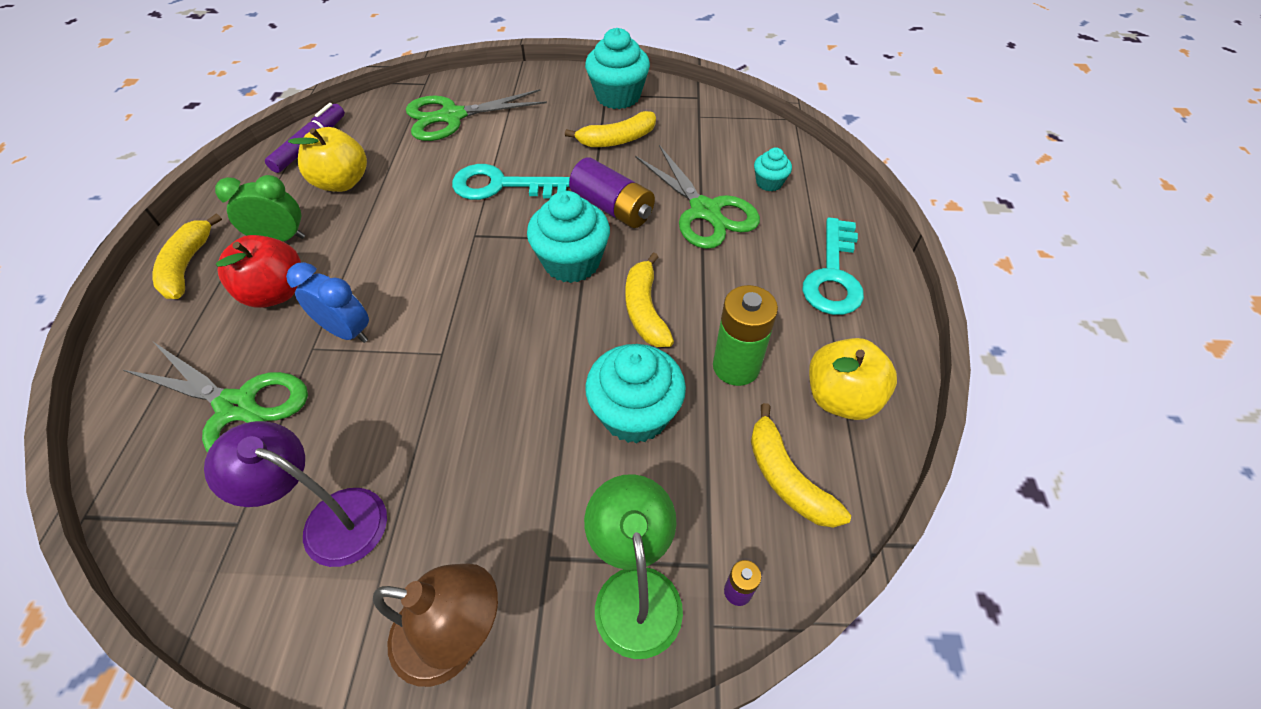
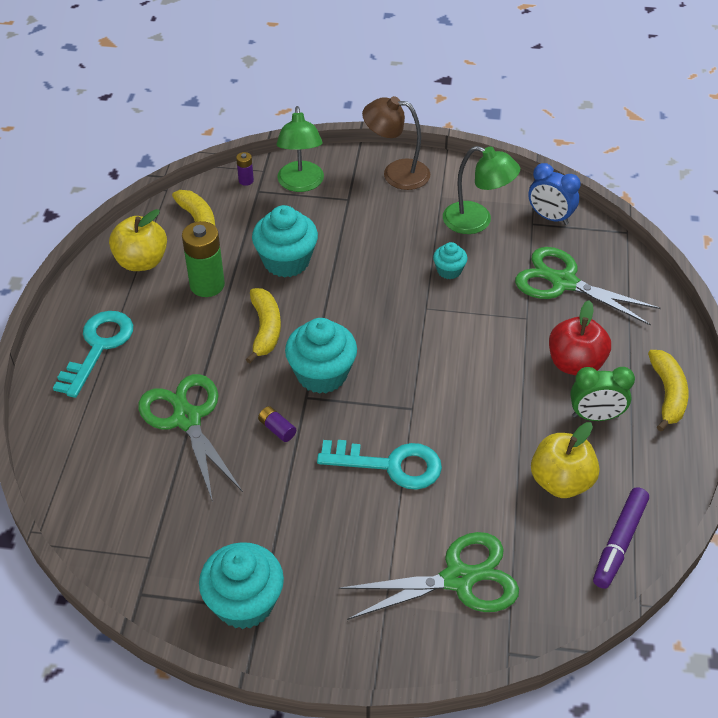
camera: 175 degrees left, 5 degrees down
(330, 520) = (477, 221): purple lamp -> green lamp
(347, 331) = (503, 328): blue clock -> blue clock (550, 217)
(612, 208) = (277, 429): purple battery -> purple battery, size x0.47
(617, 139) = (257, 523): yellow banana -> none
(769, 183) = (109, 449): turquoise cupcake -> turquoise cupcake (449, 271)

